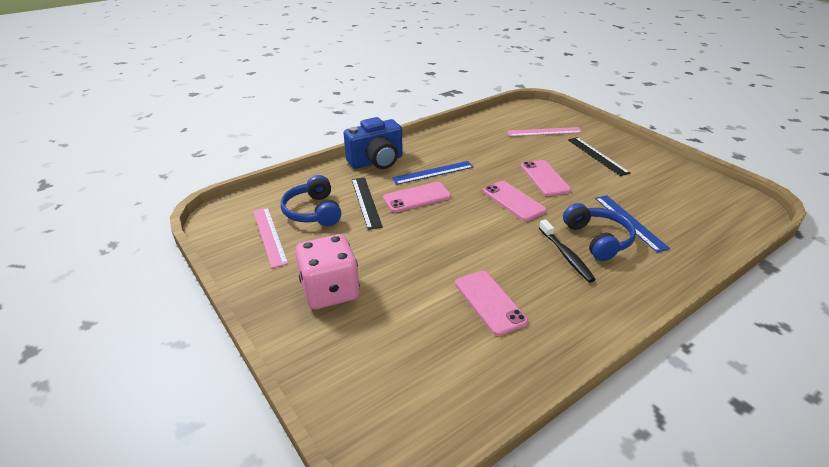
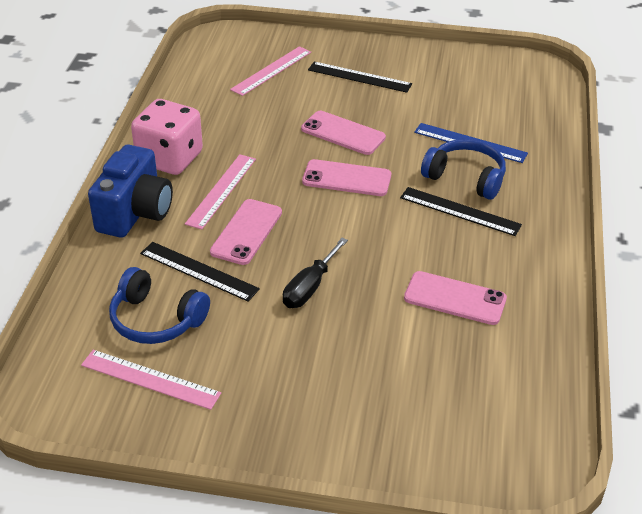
camera: 45 degrees left, 5 degrees up
(330, 291) = (306, 388): pink dice -> pink dice (170, 159)
(409, 242) = (309, 287): none -> black screwdriver
(433, 172) = (221, 190): blue ruler -> pink ruler
(566, 255) = (460, 211): black toothbrush -> black ruler

